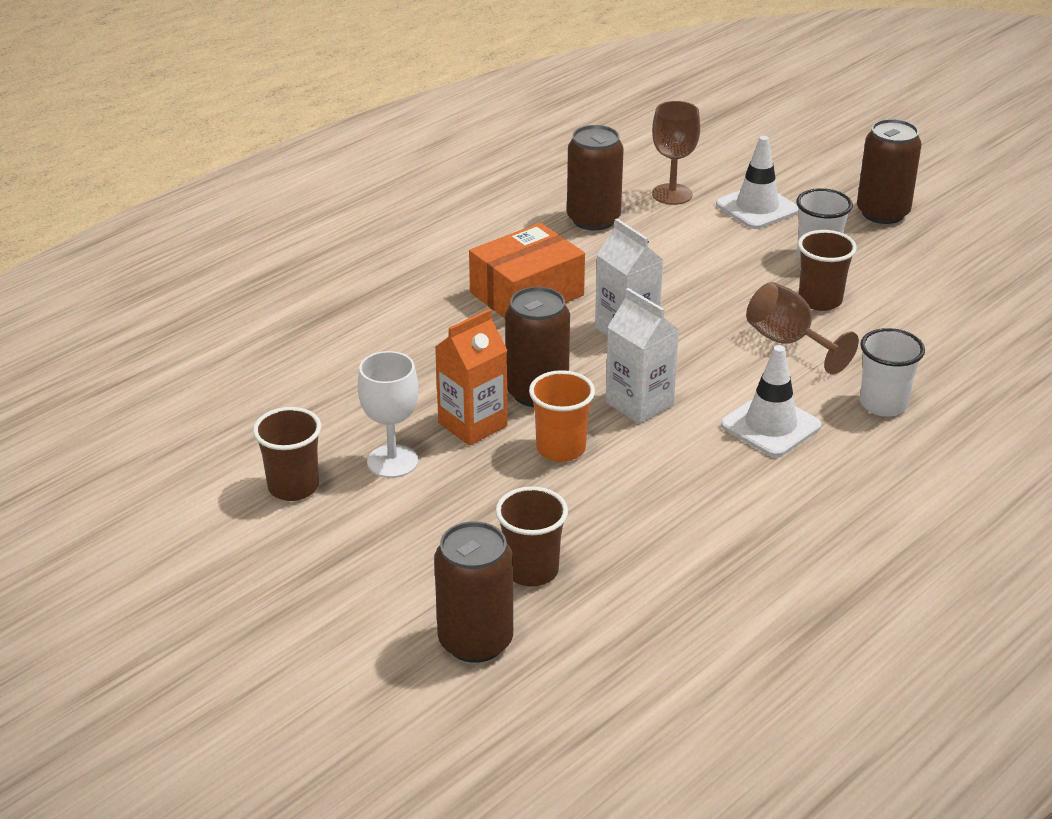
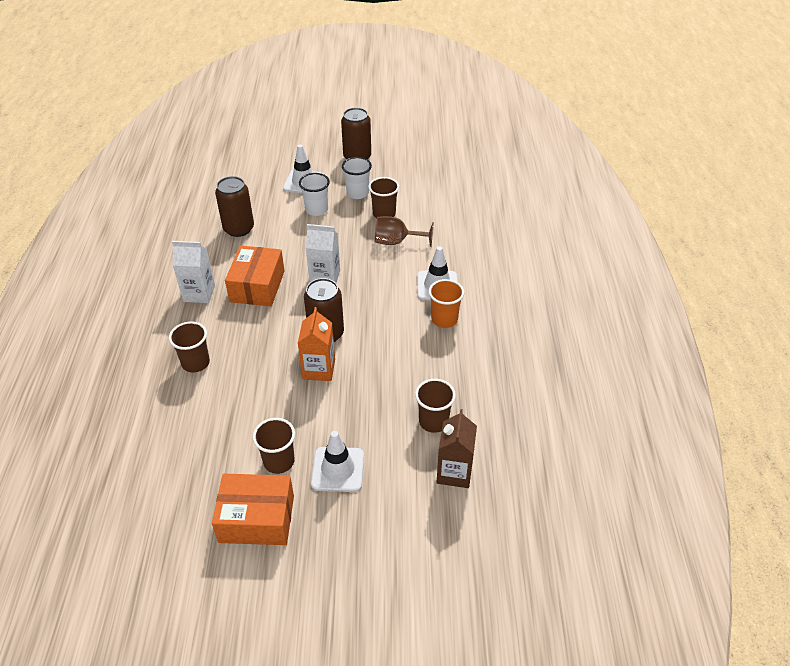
camera: 45 degrees left, 10 degrees up
(193, 525) = (257, 519): none -> orange box
(344, 540) = (338, 469): none -> white traffic cone
(345, 333) = (195, 363): none -> brown cup
(392, 461) = (307, 414): white goblet -> none
(475, 641) = (454, 472): brown can -> brown carton
(561, 449) = (371, 354): orange cup -> orange cup (444, 319)
(639, 404) = (375, 310): white carton -> white carton (199, 293)
(672, 194) = (258, 196): brown goblet -> none
(883, 404) = (464, 248): white cup -> white cup (316, 210)

